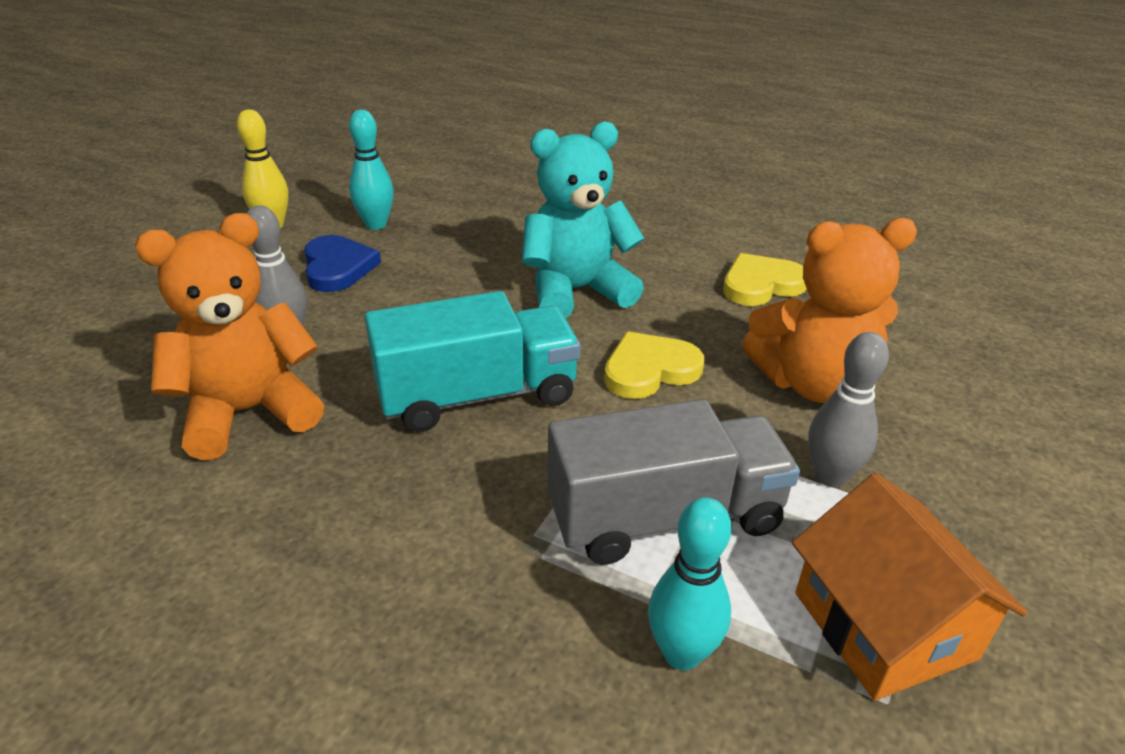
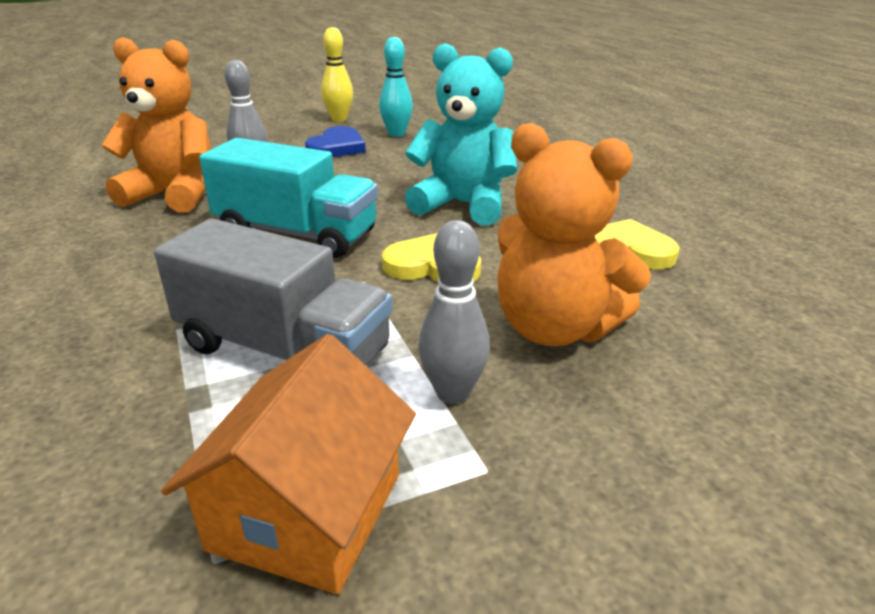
camera: 40 degrees right, 5 degrees down
(681, 653) = (148, 428): turquoise bowling pin -> none

